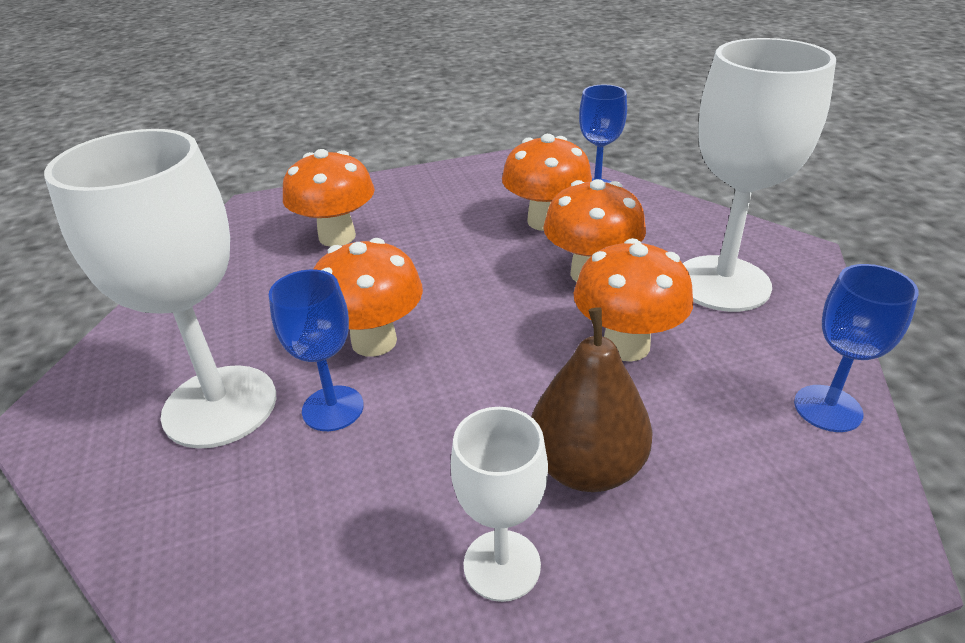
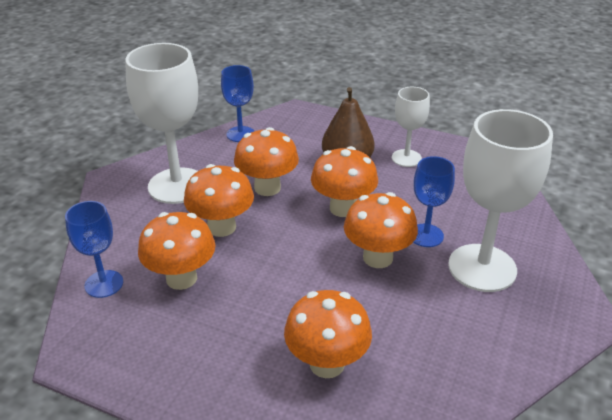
camera: 140 degrees left, 0 degrees up
(490, 379) = (343, 208): none -> orange mushroom

